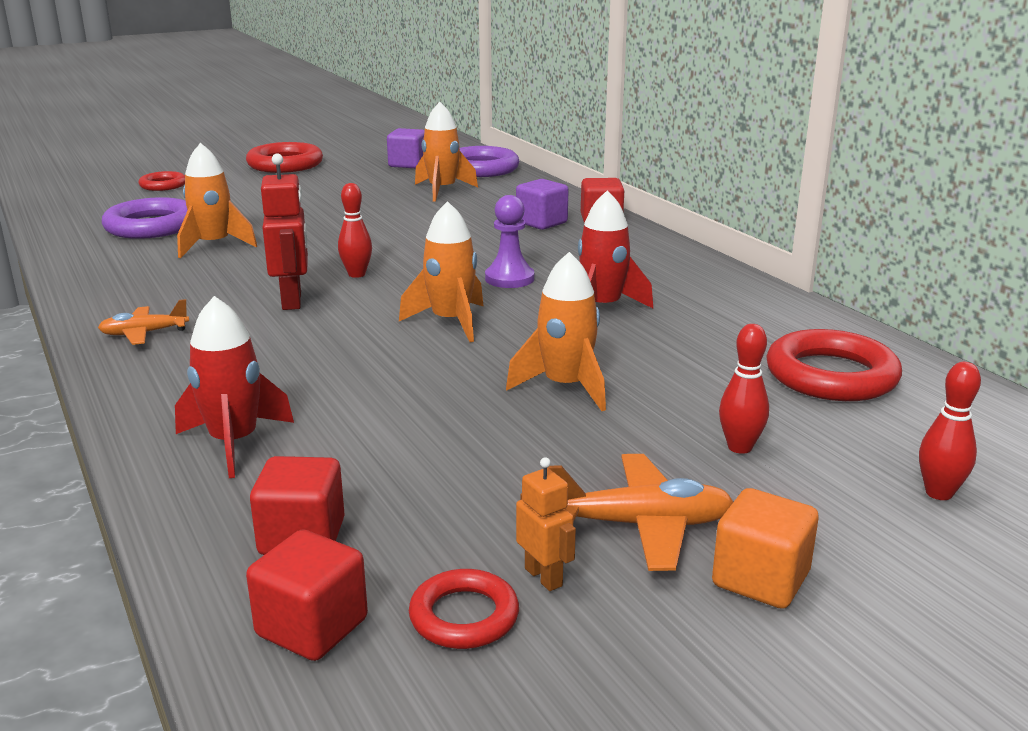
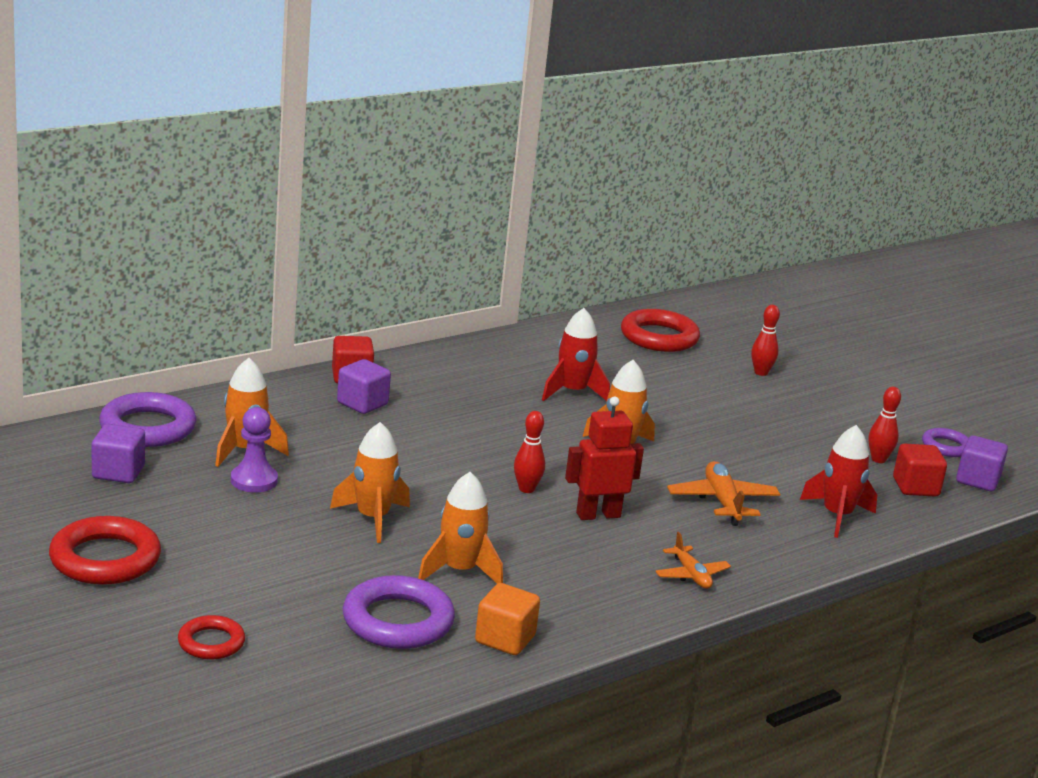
camera: 100 degrees left, 0 degrees up
(312, 627) = (977, 480): red cube -> purple cube
(464, 616) = (946, 447): red ring -> purple ring
(509, 279) = (520, 423): purple pawn -> purple pawn (254, 480)
(544, 577) = (906, 428): orange robot -> none
(565, 387) = (710, 413): orange rocket -> orange rocket (372, 518)
(641, 525) = (851, 404): orange plane -> orange plane (722, 502)
(760, 579) = (877, 383): orange cube -> orange cube (505, 639)
(939, 493) = (781, 336): red bowling pin -> red bowling pin (878, 459)

